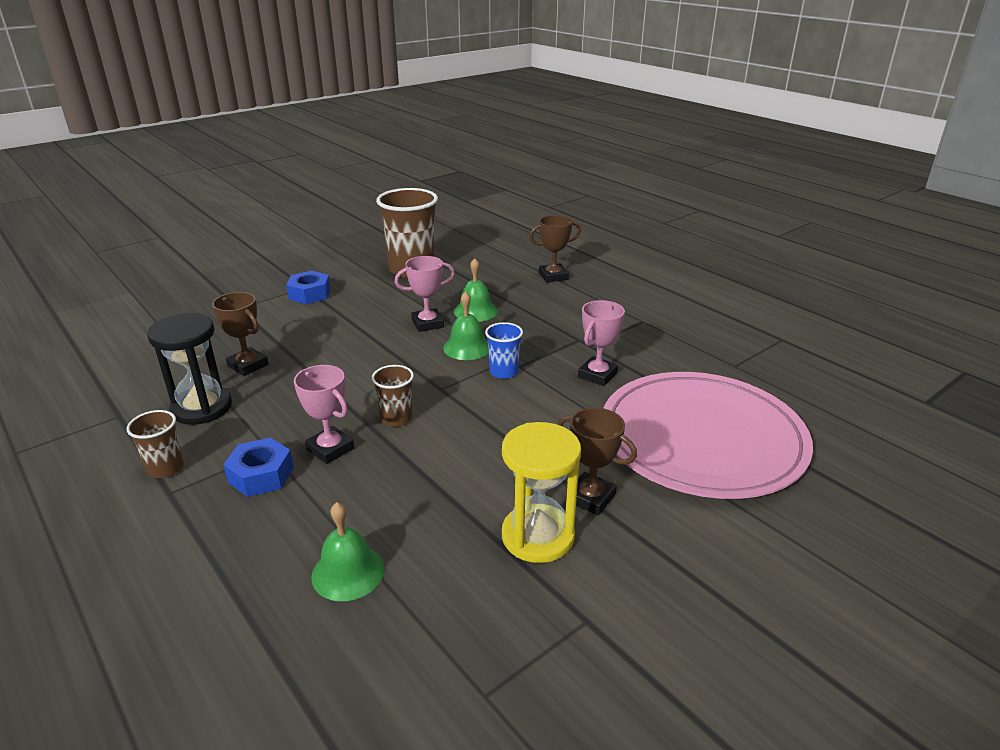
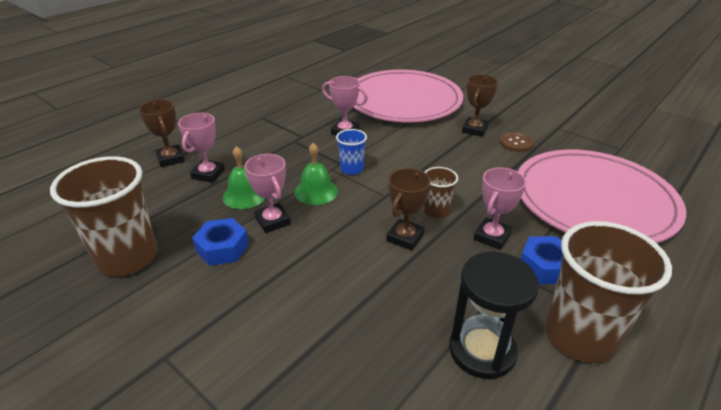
camera: 100 degrees left, 5 degrees up
(165, 468) = (580, 336): brown cup -> brown cup, size x2.03
(248, 365) = (387, 342): brown trophy -> brown trophy (405, 237)
(310, 294) = (189, 343): blue nut -> blue nut (222, 248)
(348, 572) = (593, 200): green bell -> pink plate
(519, 294) = (208, 174): none -> pink trophy
(537, 536) = (516, 143): yellow hourglass -> brown button

